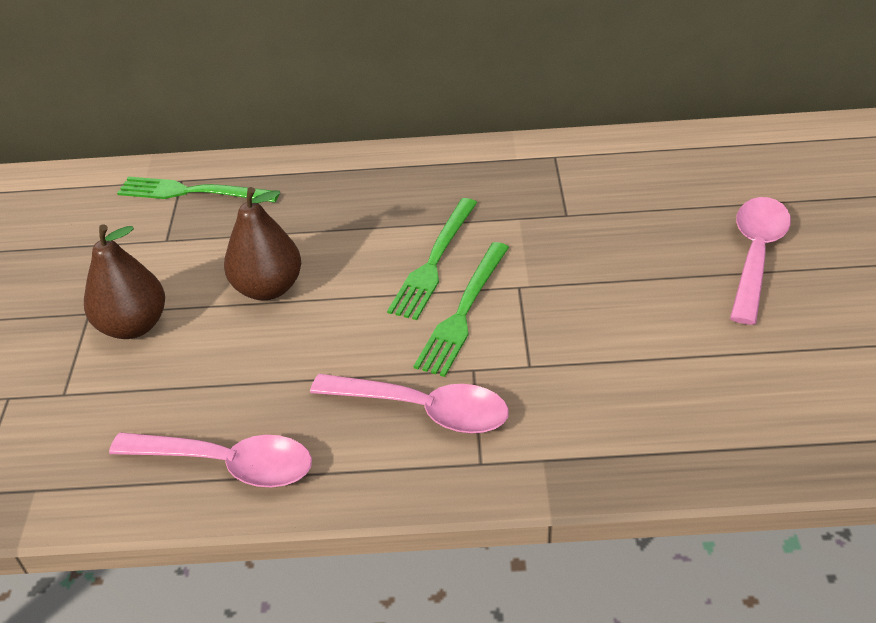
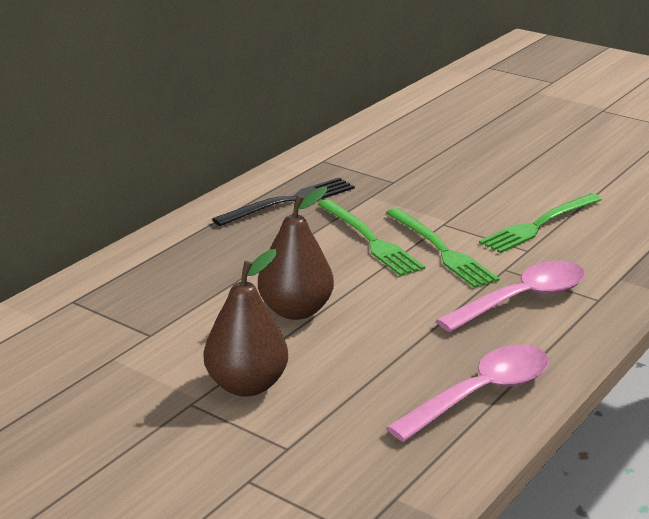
camera: 55 degrees left, 15 degrees down
(192, 192) = (102, 301): green fork -> green fork (539, 225)
(451, 183) = (289, 202): none -> black fork
(755, 255) = (523, 149): pink spoon -> none

